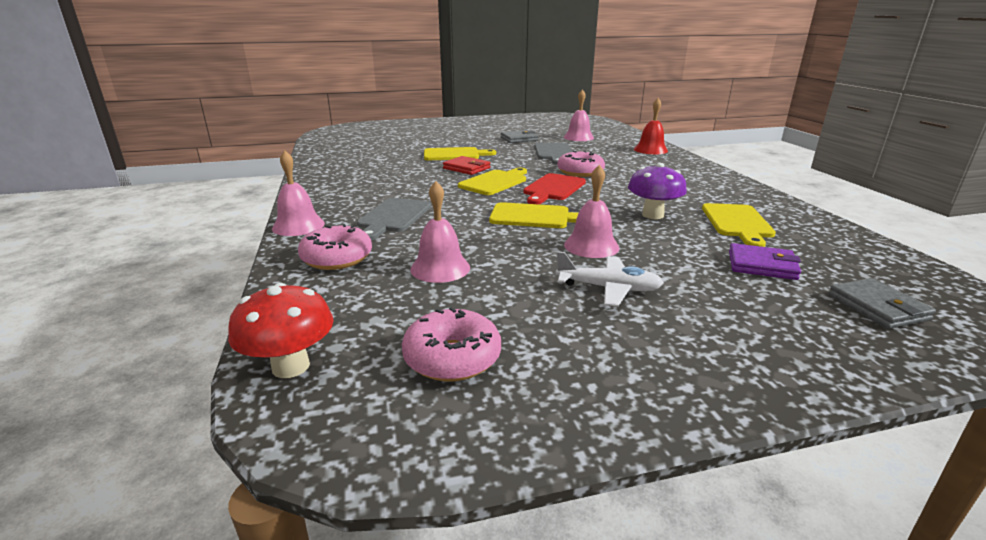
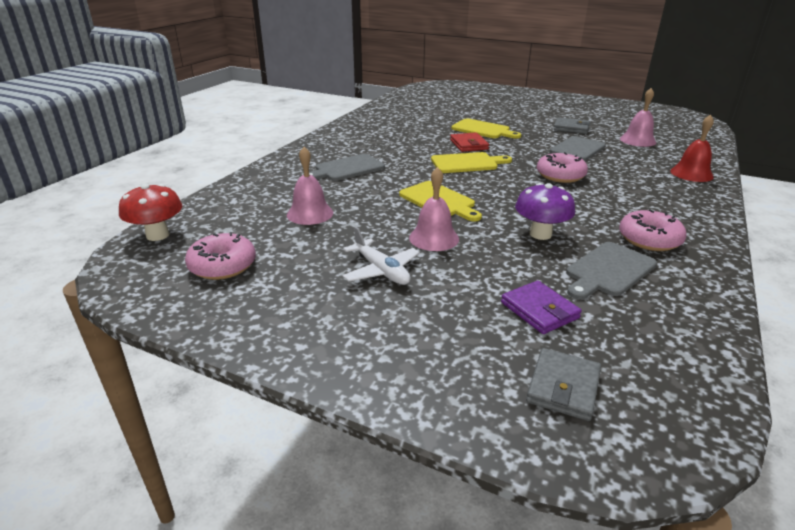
camera: 40 degrees right, 5 degrees up
(298, 226) = (286, 157): pink bell -> none
(337, 258) = (270, 185): pink donut -> pink donut (649, 239)
(553, 188) = (503, 183): red cutting board -> none
(737, 223) = (608, 270): yellow cutting board -> grey cutting board

